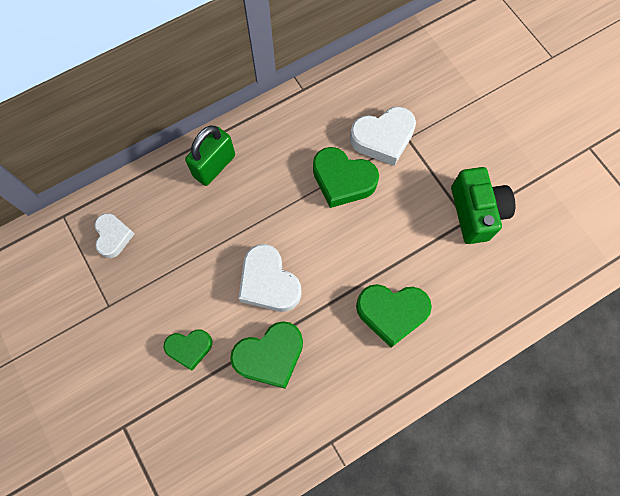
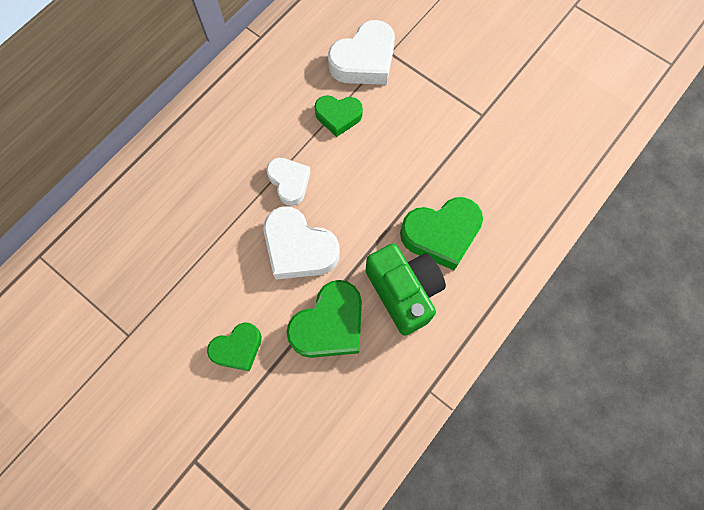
camera: 20 degrees left, 0 degrees up
(113, 236) = (106, 259): white heart -> white heart (289, 182)
(214, 166) = (193, 146): green padlock -> none
(342, 180) = (338, 116): green heart -> green heart, size x0.63
(476, 212) = (488, 104): green camera -> green camera (404, 292)

